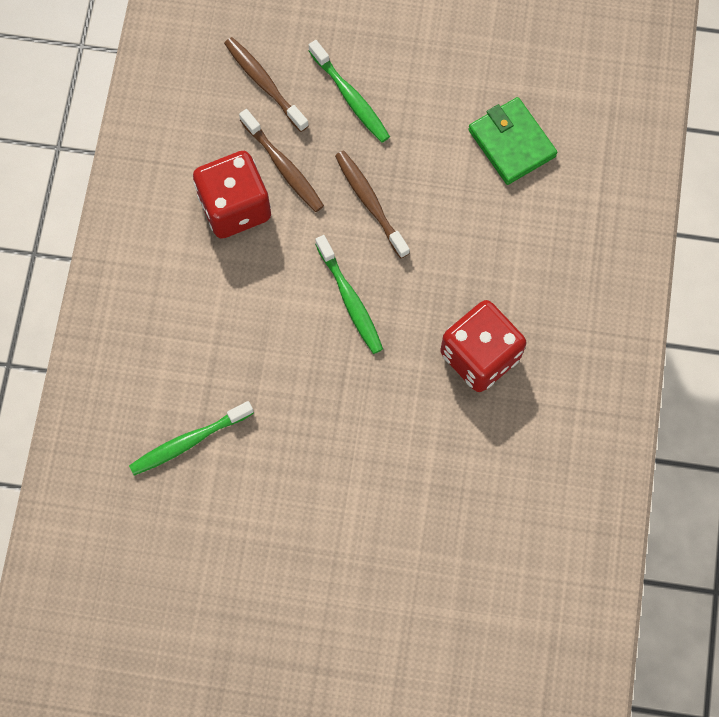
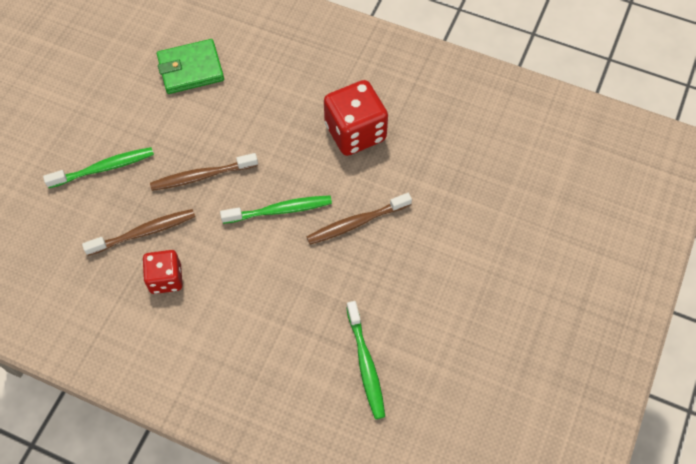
camera: 75 degrees left, 10 degrees down
(235, 207) = (166, 279): red dice -> red dice, size x0.61
(264, 83) = (62, 229): brown toothbrush -> brown toothbrush (356, 223)

